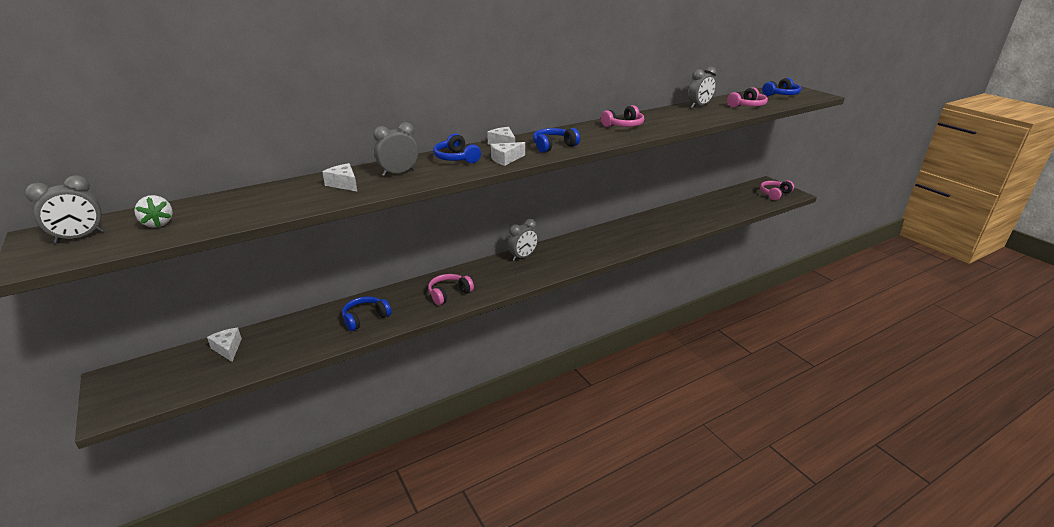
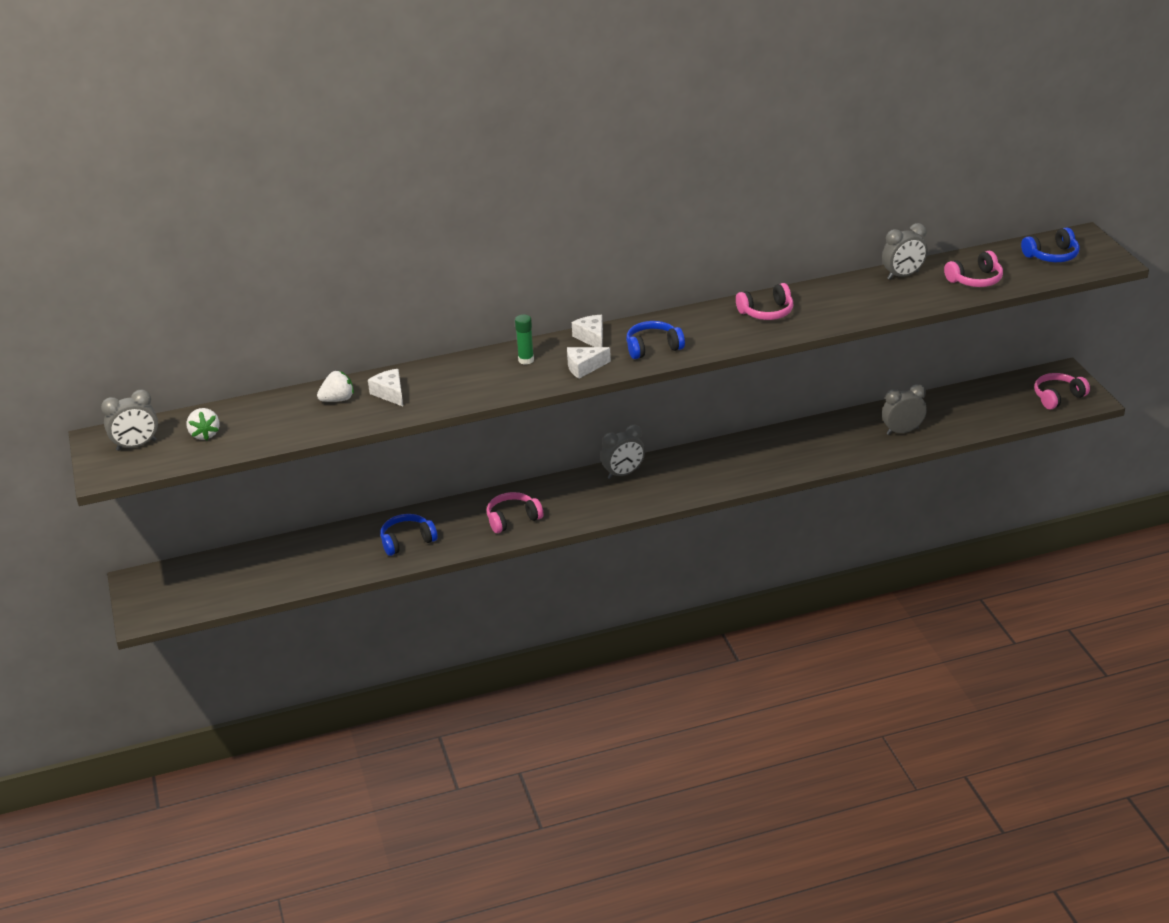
camera: 15 degrees right, 5 degrees up
(228, 348) = (253, 561): white cheese -> none
(295, 191) = (338, 399): none -> white strawberry
(399, 173) = (453, 381): grey clock -> grey clock (902, 431)
(456, 158) = (526, 360): blue headphones -> green glue stick

